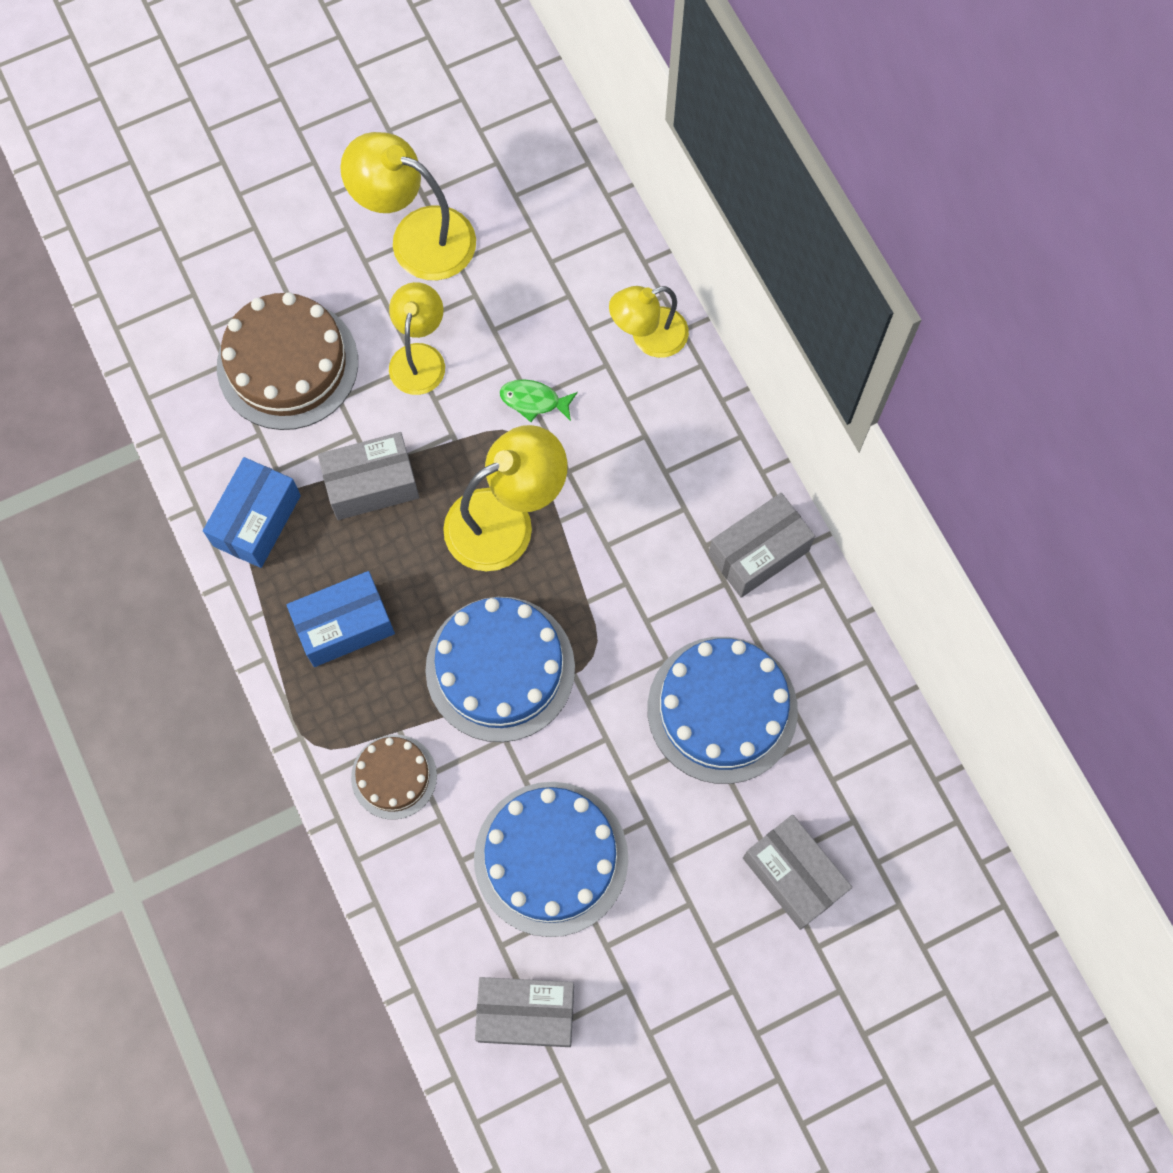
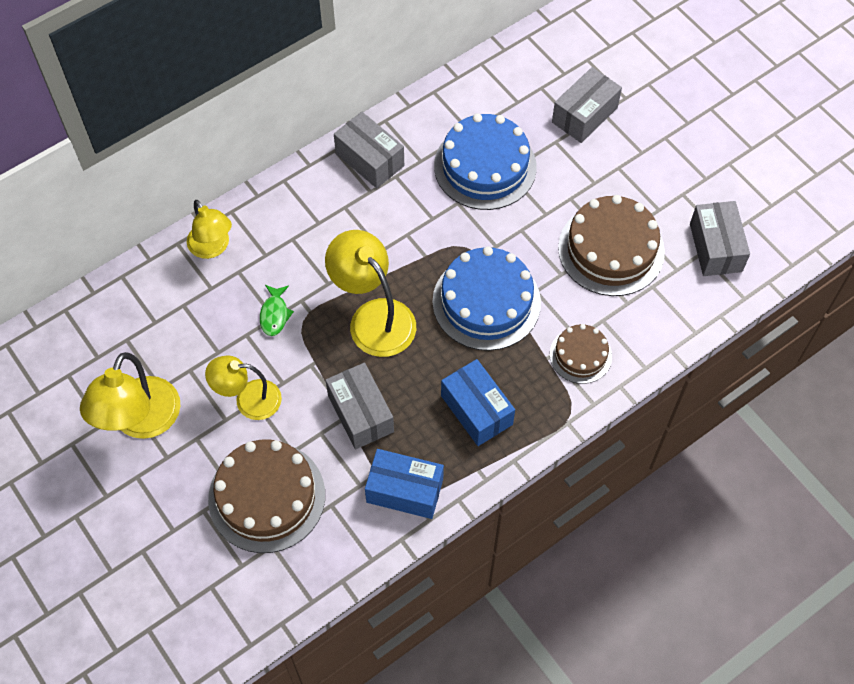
camera: 100 degrees left, 10 degrees down
(551, 858) = (611, 249): blue cake -> brown cake

